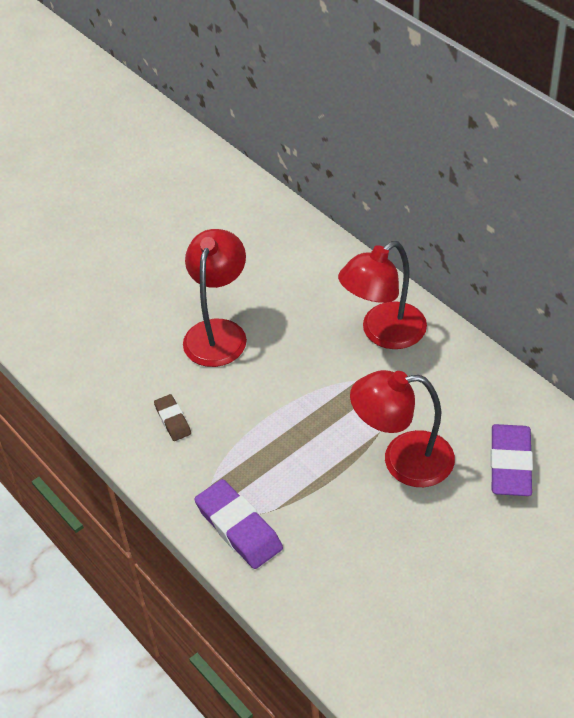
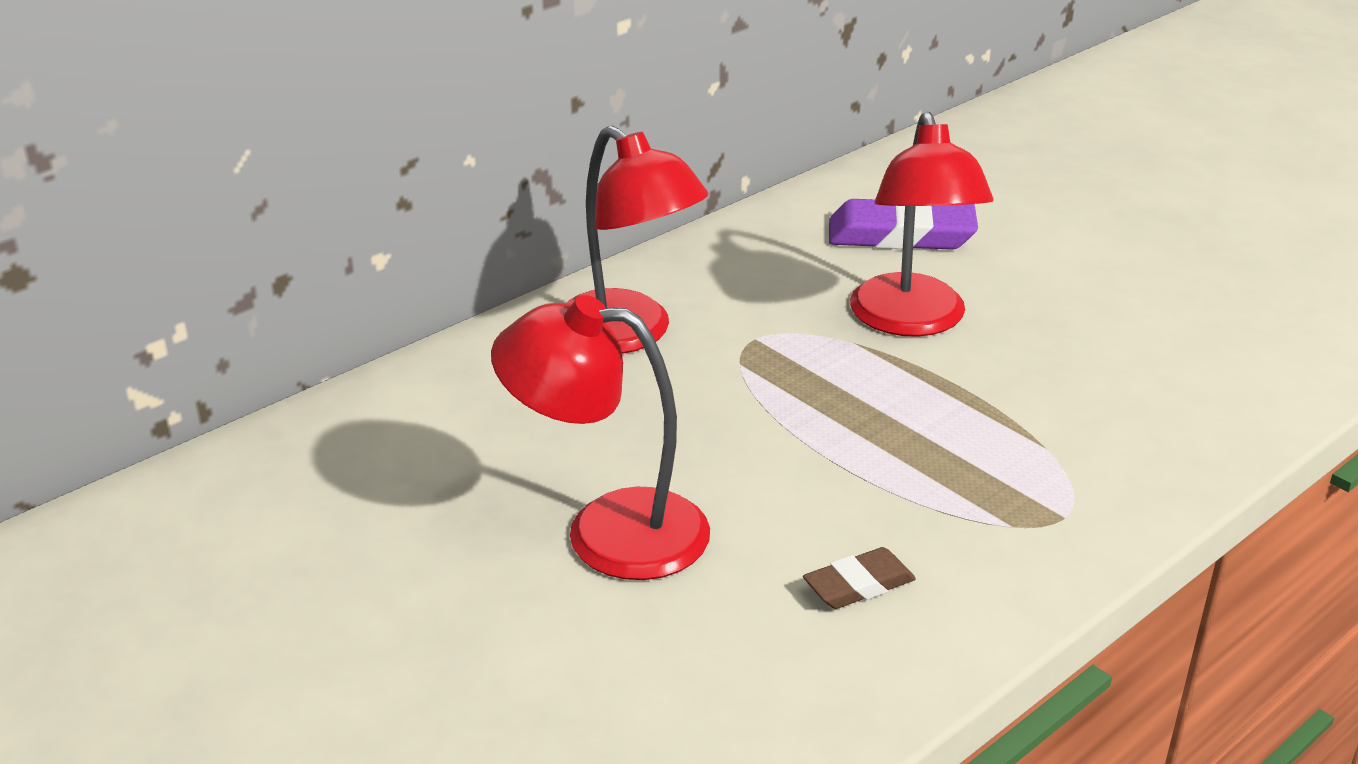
camera: 95 degrees left, 15 degrees down
(238, 528) = (1100, 487): purple eraser -> none

